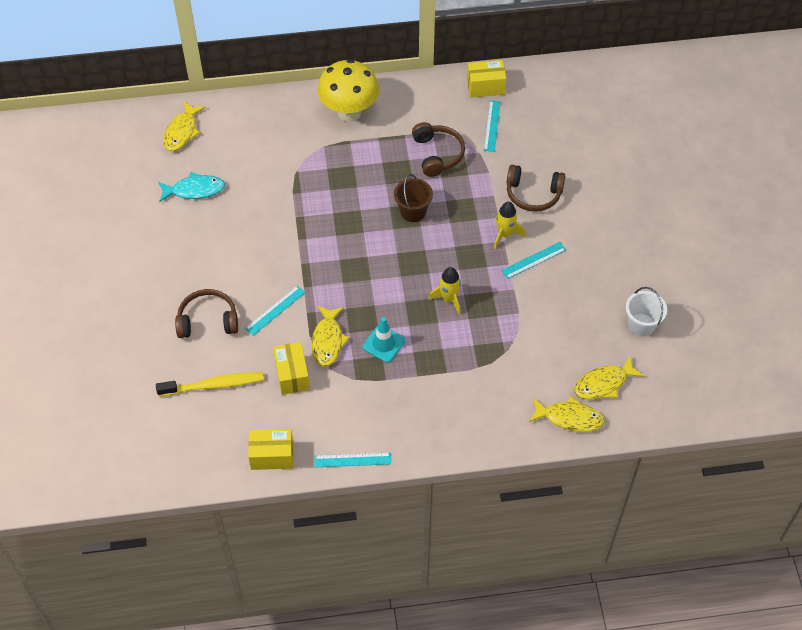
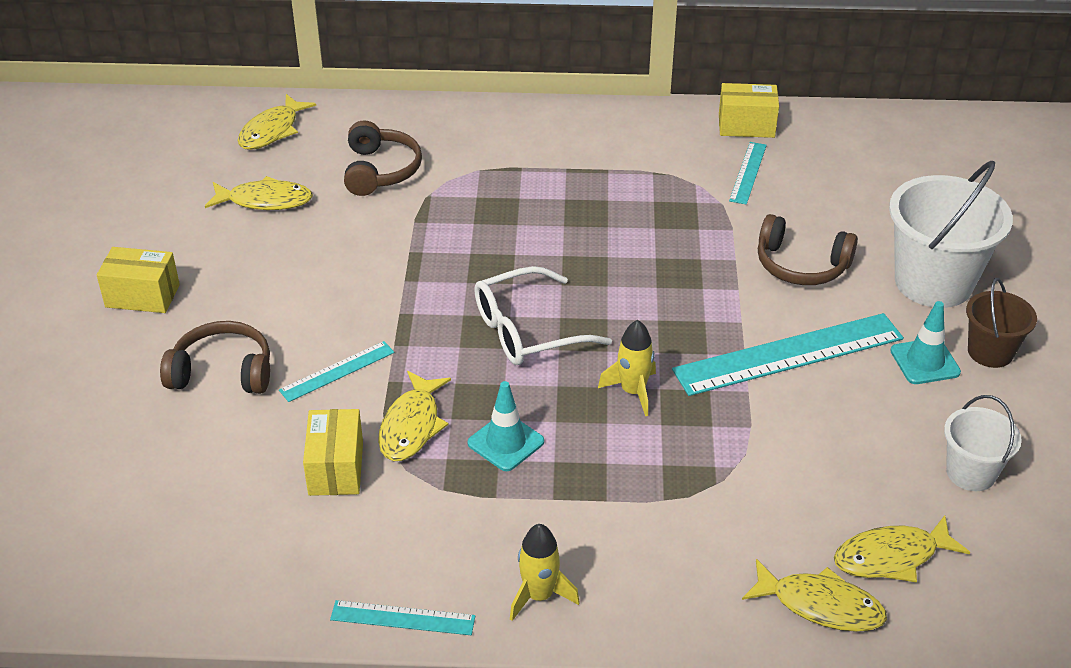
camera: 10 degrees right, 15 degrees down
(195, 190) = (265, 201): turquoise fish -> yellow fish
(213, 385) = (198, 466): yellow toothbrush -> none
(272, 456) = (260, 590): yellow box -> yellow box (142, 296)
(349, 112) = (529, 134): yellow mushroom -> none
(379, 265) = (527, 331): none -> white glasses
(413, 212) = (599, 266): brown bucket -> brown bucket (990, 352)
(437, 154) = (654, 198): brown headphones -> brown headphones (380, 170)
(505, 234) = (745, 313): yellow rocket -> yellow rocket (539, 595)
(533, 260) = (788, 354): turquoise ruler -> turquoise ruler, size x1.99
(611, 196) = (933, 282): none -> white bucket
(611, 254) = (925, 361): none -> turquoise traffic cone

